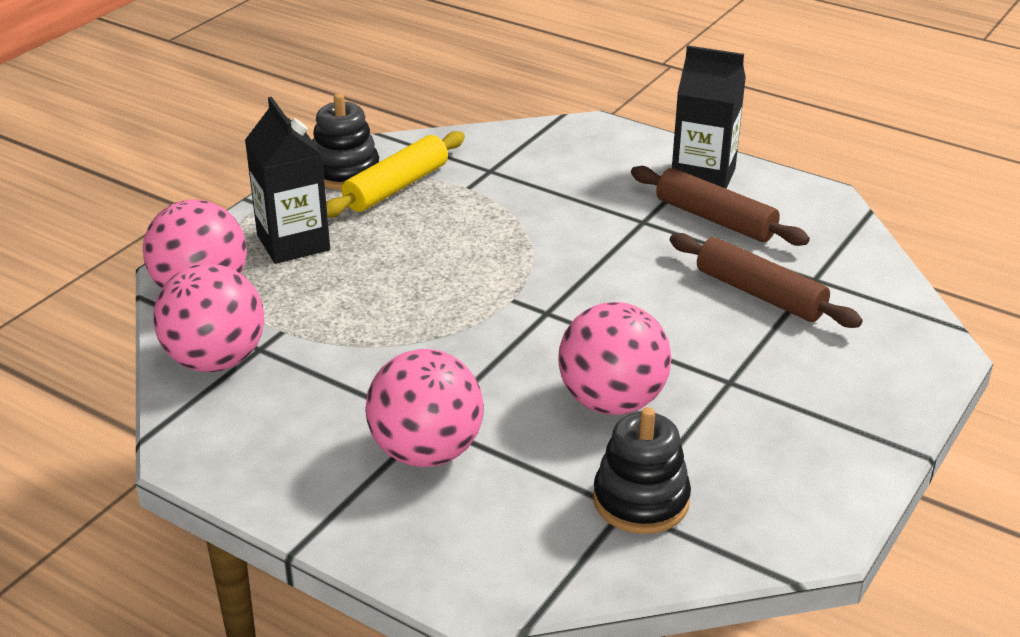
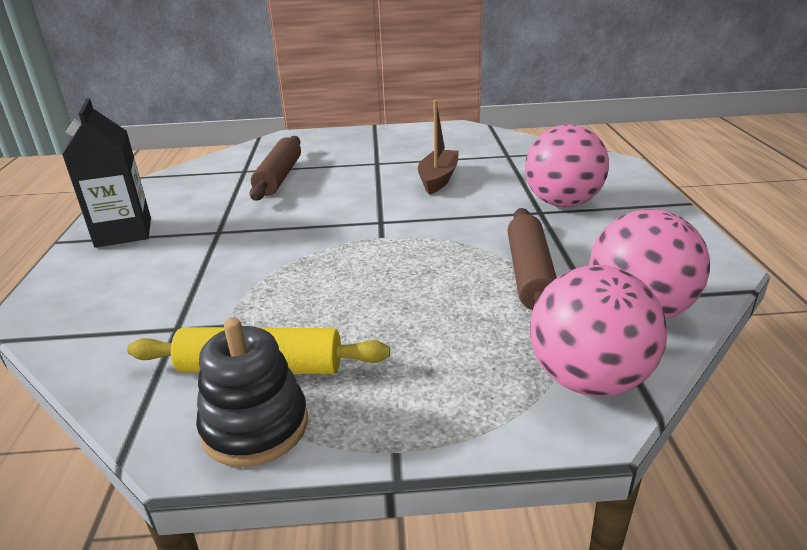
camera: 125 degrees left, 5 degrees down
(293, 243) = (439, 373): black carton -> none
(612, 401) = (438, 179): pink ball -> brown boat
(641, 500) = (497, 154): black stacking toy -> none
(715, 219) = (192, 211): brown rolling pin -> brown rolling pin (529, 274)

